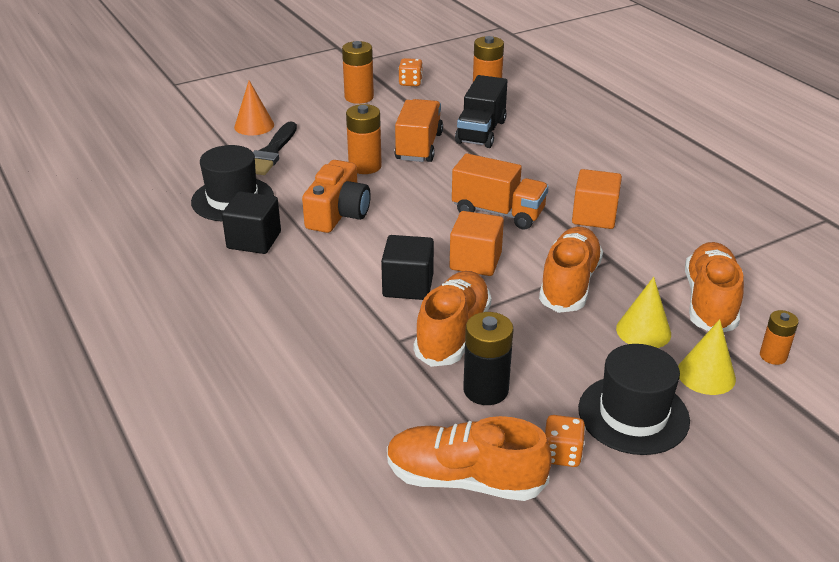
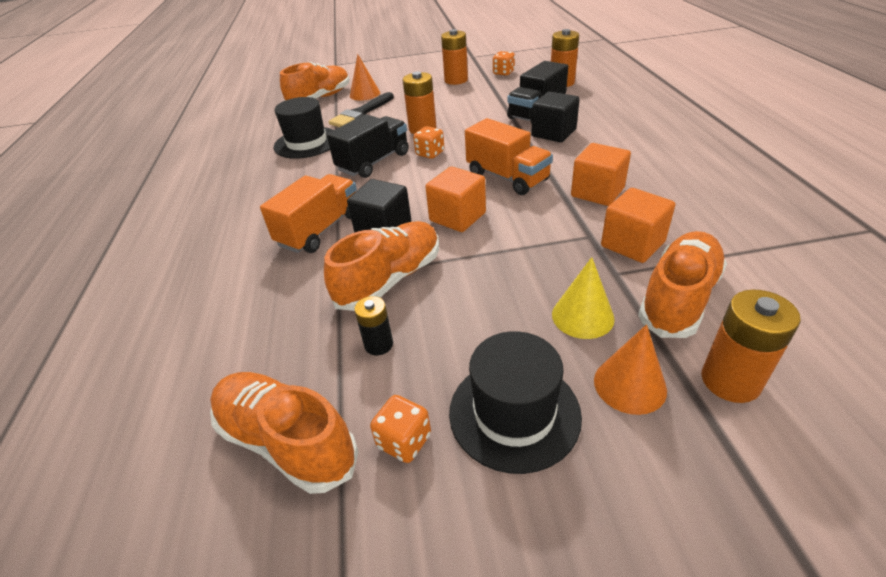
camera: 25 degrees right, 5 degrees up
(254, 240) = (296, 174): black cube -> black cube (553, 133)
(338, 213) = (374, 162): orange camera -> black truck
(396, 195) = (430, 153): none -> orange dice
(419, 146) = (476, 118): orange truck -> orange truck (320, 230)
(485, 390) = (379, 344): black battery -> black battery, size x0.61
(569, 284) = (532, 252): orange shoe -> orange shoe (320, 98)
(651, 262) = (632, 244): none -> orange cube
(706, 375) = (629, 385): yellow cone -> orange cone
(773, 356) = (730, 381): orange battery -> orange battery, size x1.63

